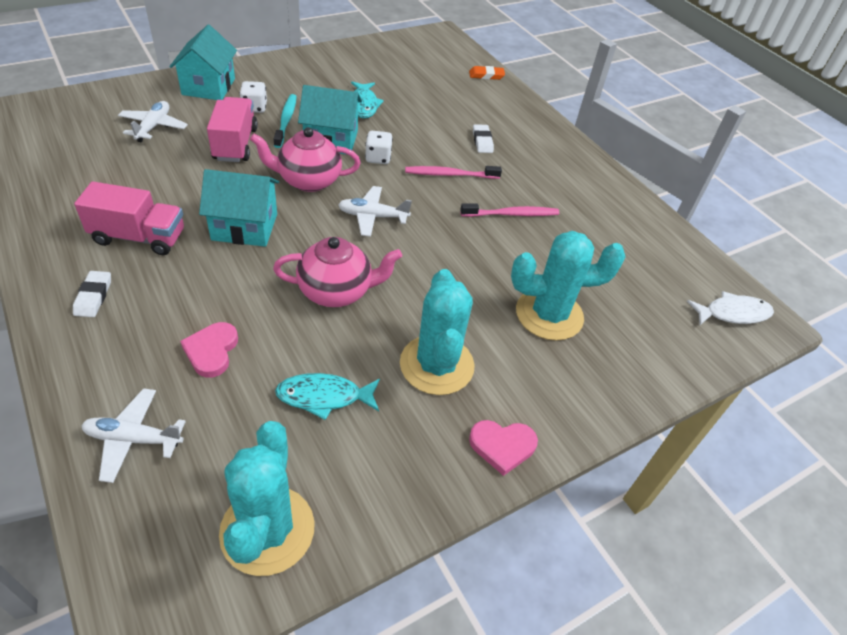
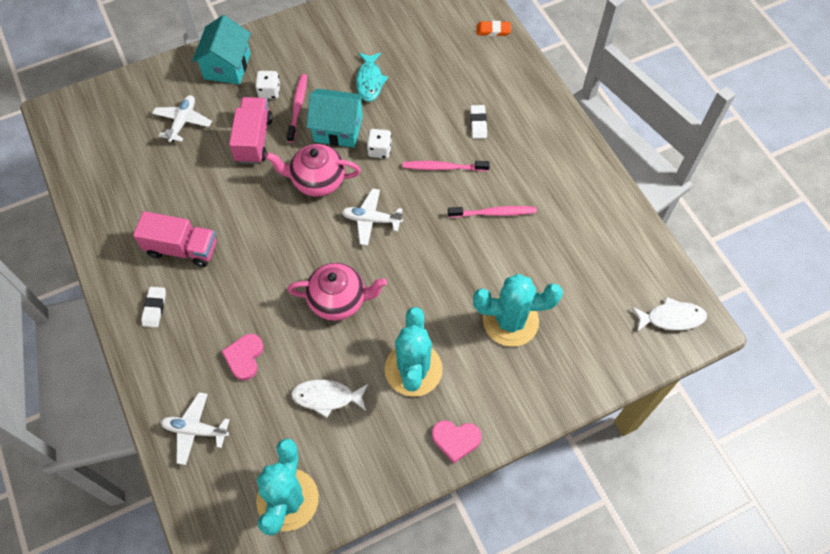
camera: 10 degrees right, 15 degrees up
(244, 227) = (265, 235): turquoise house -> none
(286, 121) = (298, 107): turquoise toothbrush -> pink toothbrush
(324, 397) = (327, 397): turquoise fish -> white fish

